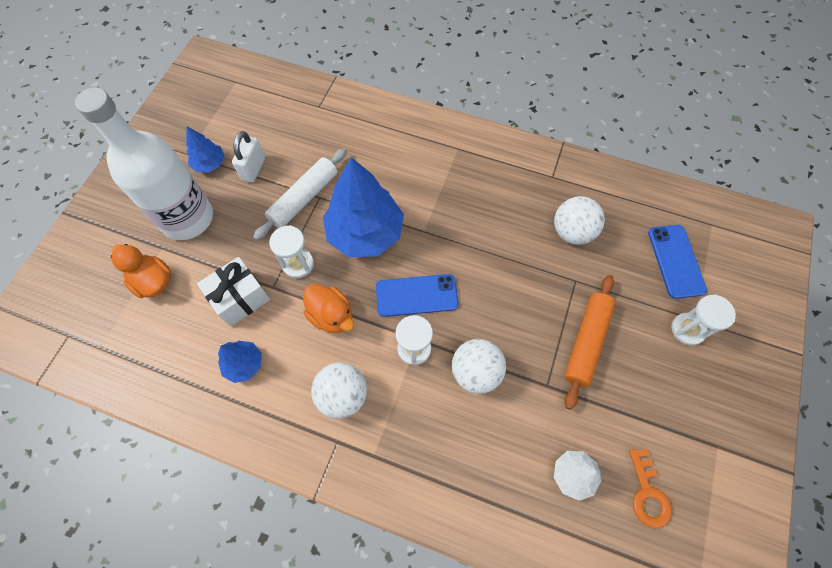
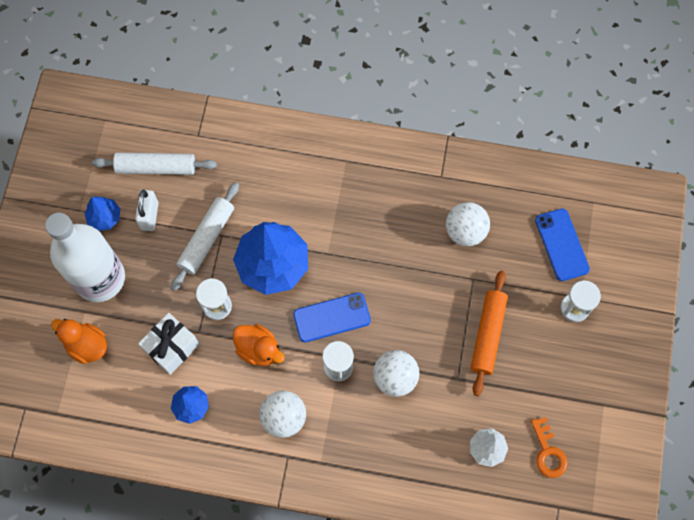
camera: 10 degrees left, 5 degrees up
(272, 128) = (156, 167): none -> white rolling pin

